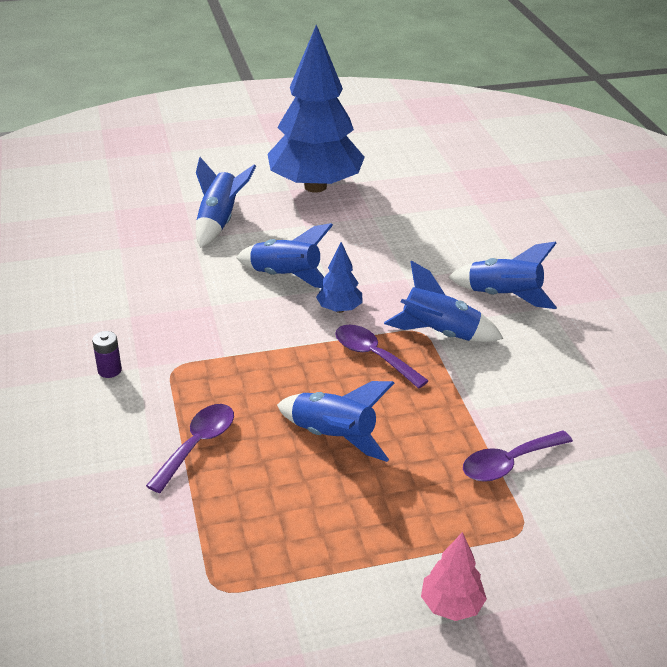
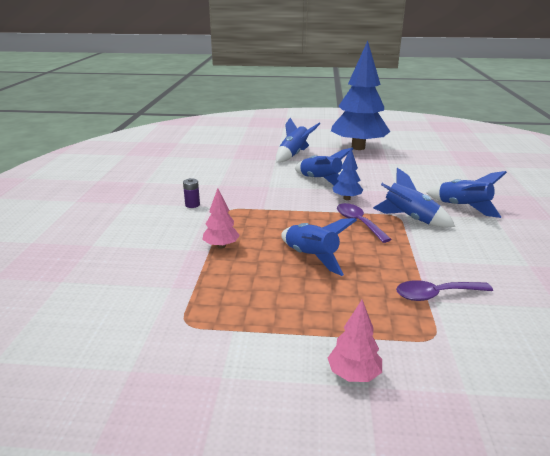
camera: 20 degrees right, 10 degrees down
(197, 445) = (221, 246): purple spoon -> pink tree

